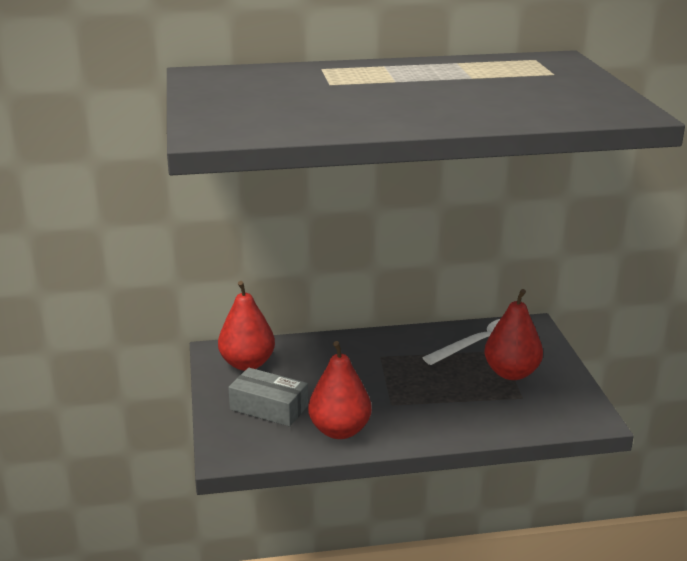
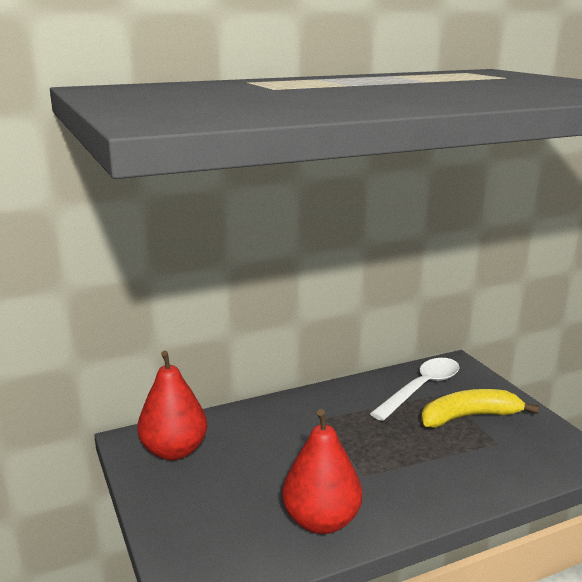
camera: 15 degrees left, 5 degrees down
(269, 407) = (221, 505): grey box -> none
(511, 373) = (469, 417): red pear -> yellow banana

